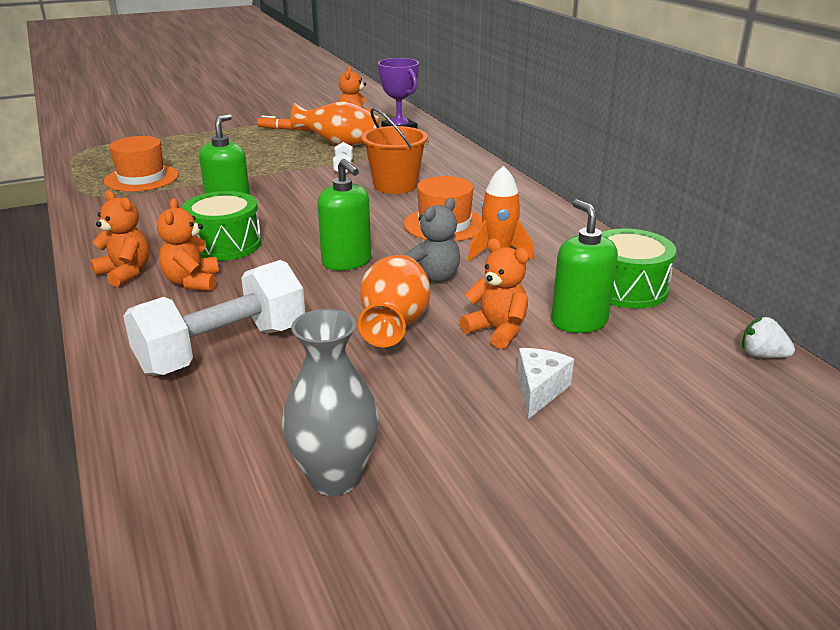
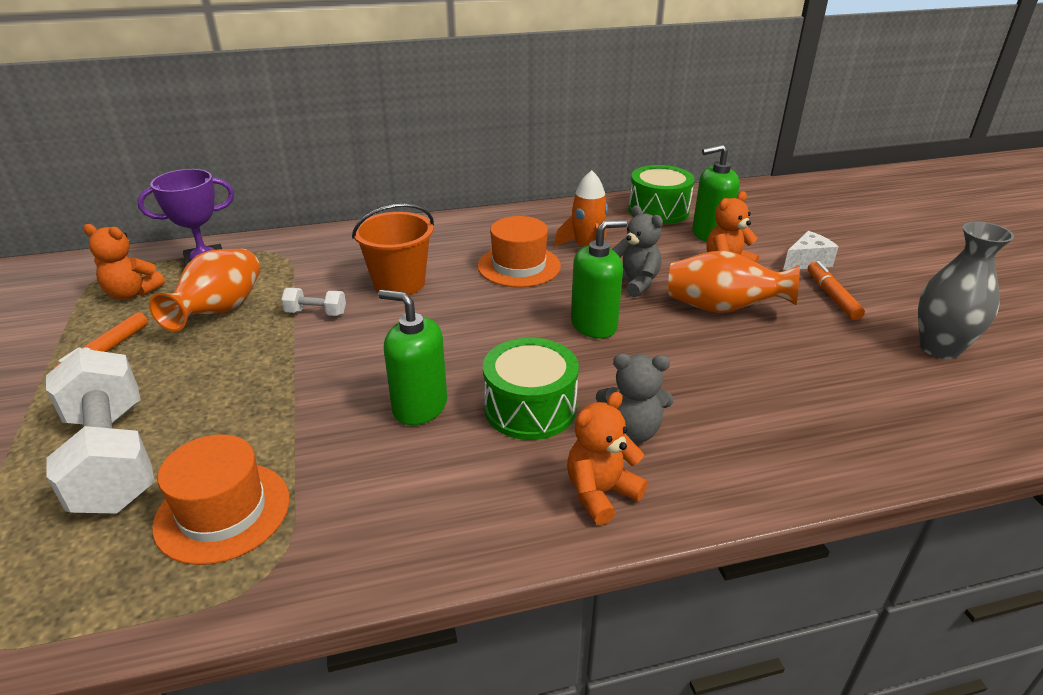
camera: 80 degrees left, 5 degrees up
(192, 282) = (631, 431): orange teddy bear -> grey teddy bear
(223, 349) = (778, 403): white dumbbell -> white dumbbell (112, 458)
(448, 403) = (832, 296): none -> orange marker
(539, 391) = (807, 262): white cheese -> white cheese turned 120 degrees clockwise
(762, 355) = (747, 190): white strawberry -> none

